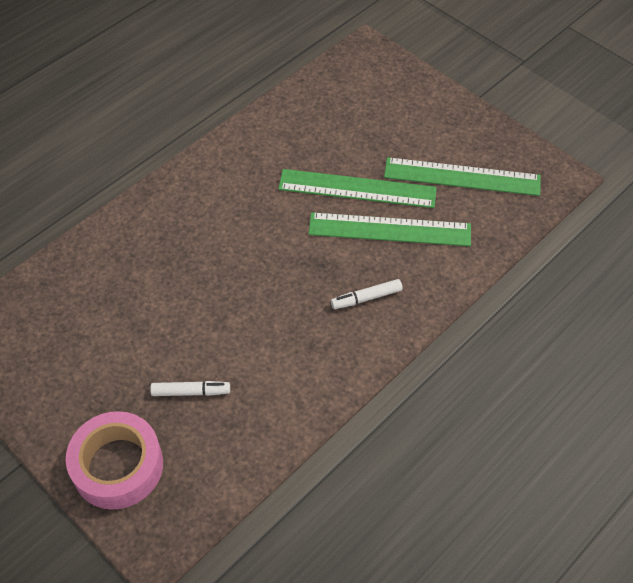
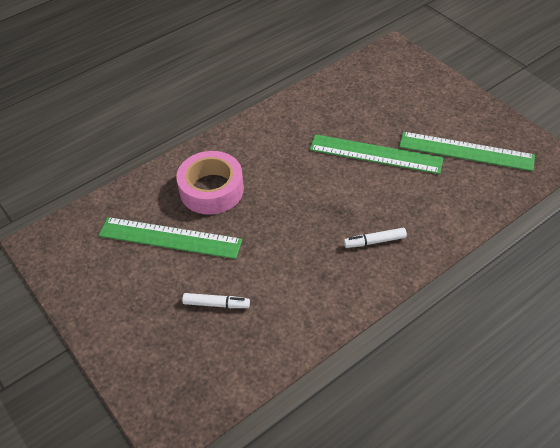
camera: 10 degrees right, 5 degrees down
(118, 466) = (146, 359): pink tape -> pink tape (211, 189)
(389, 230) = (400, 188): green ruler -> green ruler (170, 238)

